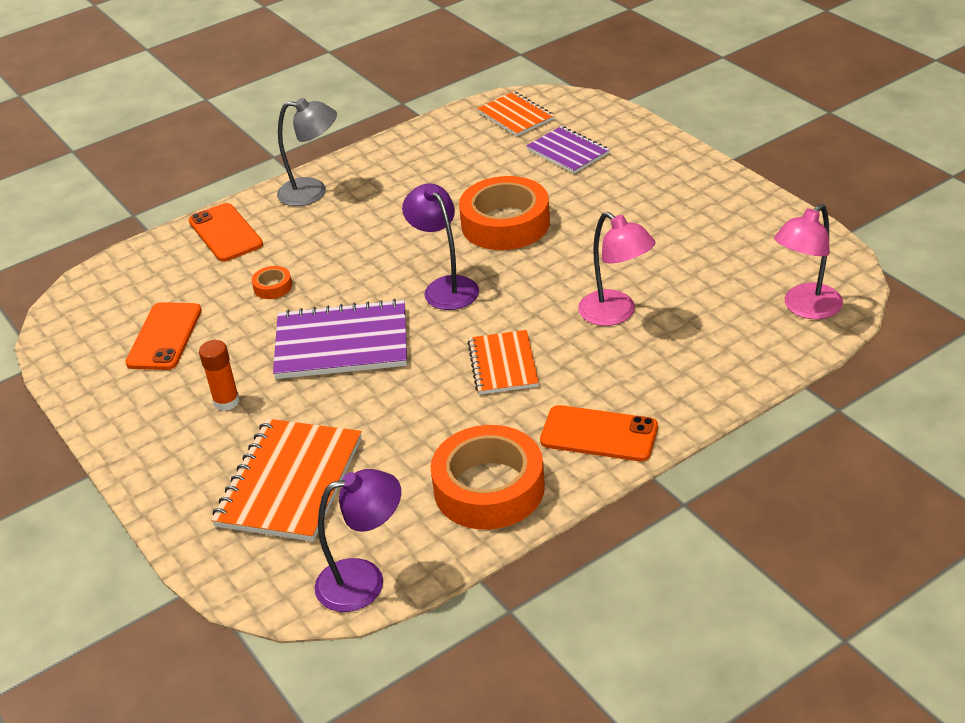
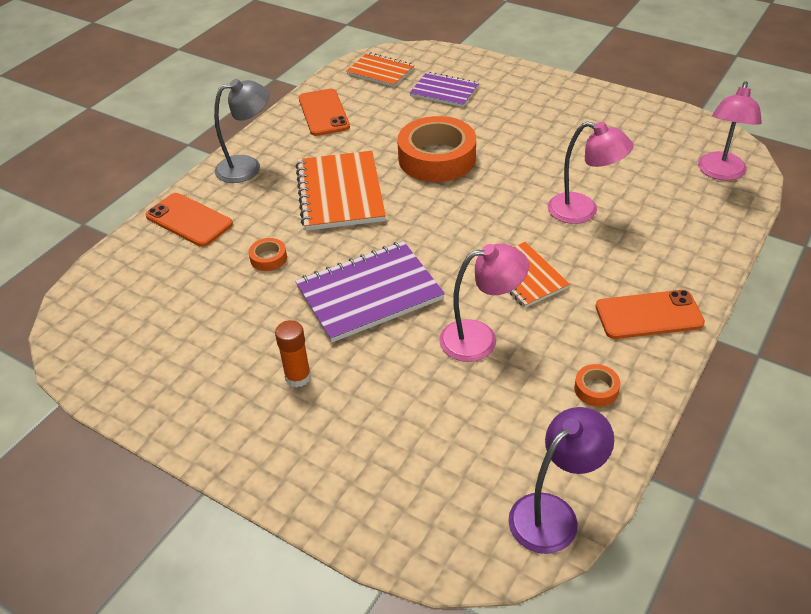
camera: 25 degrees left, 5 degrees up
(164, 337) = (193, 330): orange phone -> orange phone (323, 113)
(289, 482) = (414, 438): orange notebook -> orange notebook (340, 193)
(414, 412) = (480, 338): none -> pink lamp
(445, 287) = (425, 222): purple lamp -> none
(489, 488) = (596, 389): orange tape -> orange tape, size x0.42

